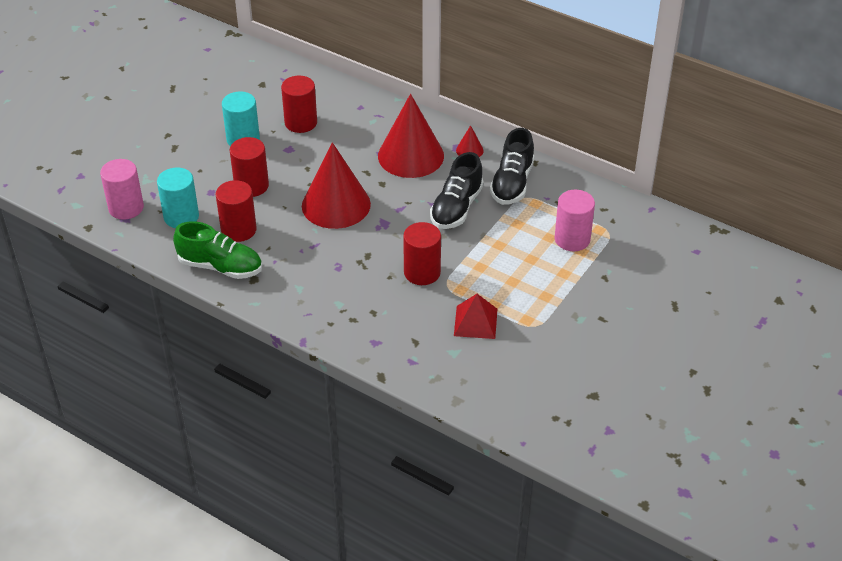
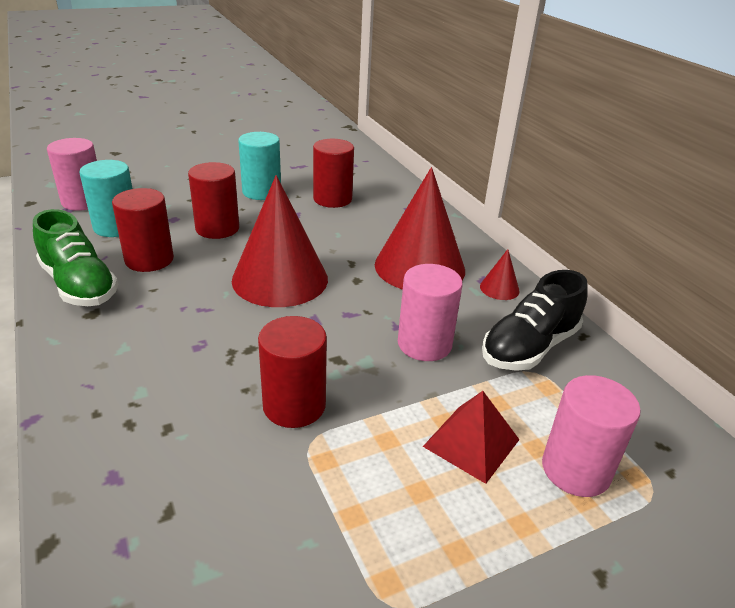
camera: 30 degrees right, 10 degrees down
(456, 208) = (424, 344): black shoe -> pink cylinder
(475, 322) = (295, 532): red pyramid -> red pyramid (471, 442)

